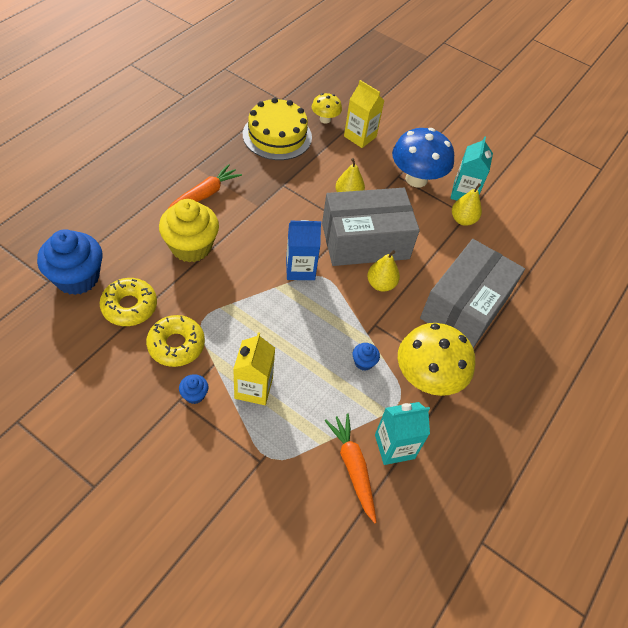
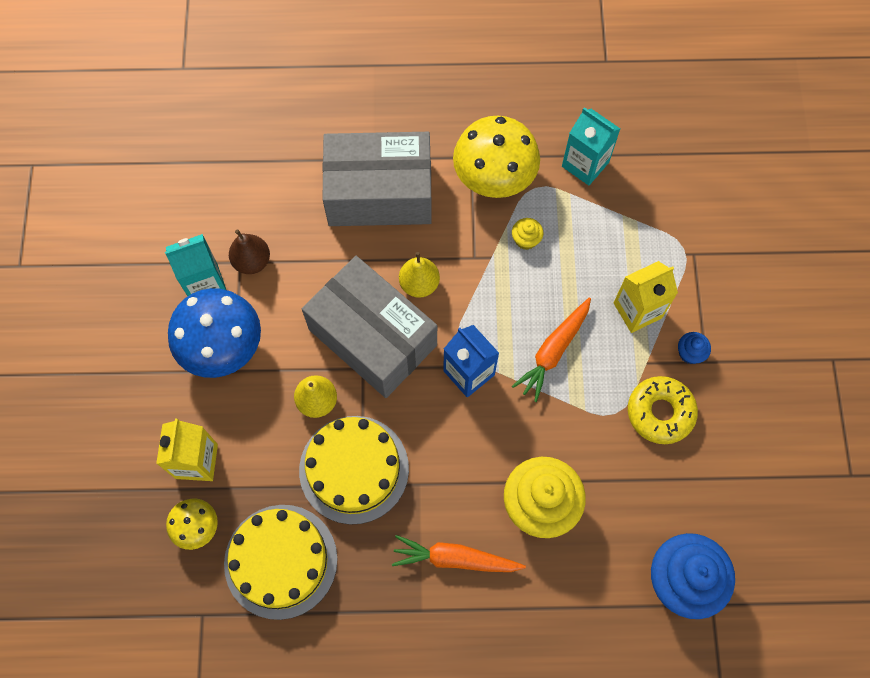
camera: 120 degrees left, 15 degrees up
(129, 306) = (663, 495): yellow donut -> none
(295, 187) = (354, 469): none -> yellow cake
(353, 467) = (632, 183): orange carrot -> orange carrot (553, 351)
(363, 362) = (526, 240): blue cupcake -> yellow cupcake
(463, 220) = (252, 261): yellow pear -> brown pear

